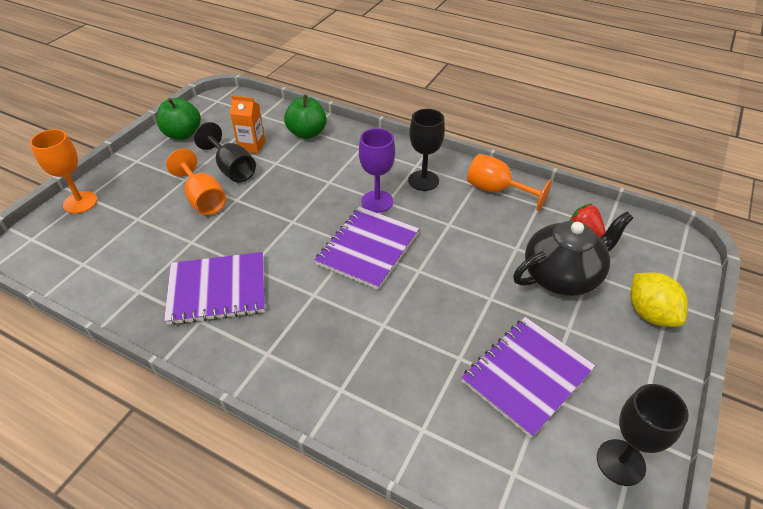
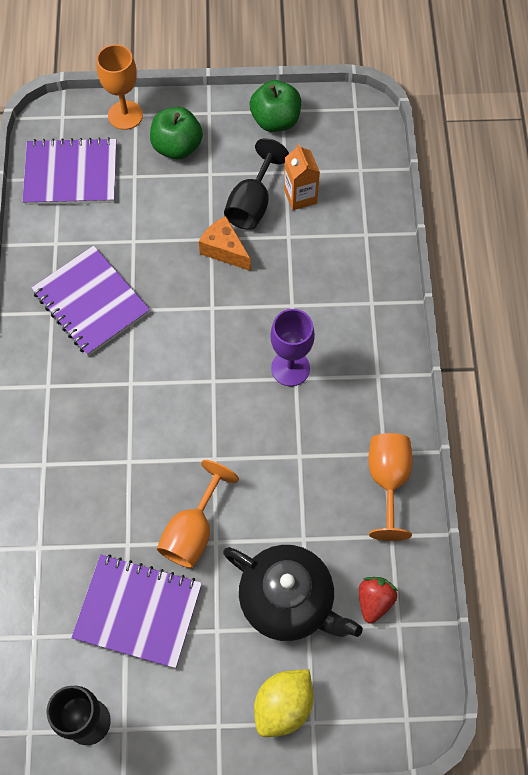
camera: 60 degrees right, 20 degrees up
(203, 199) = (193, 210): orange goblet -> orange goblet (193, 531)
(253, 196) = (224, 250): none -> orange cheese
(307, 133) = (359, 234): green apple -> green apple (177, 147)
(367, 248) = (216, 397): purple notebook -> purple notebook (71, 174)
(423, 180) = (355, 396): black goblet -> none

